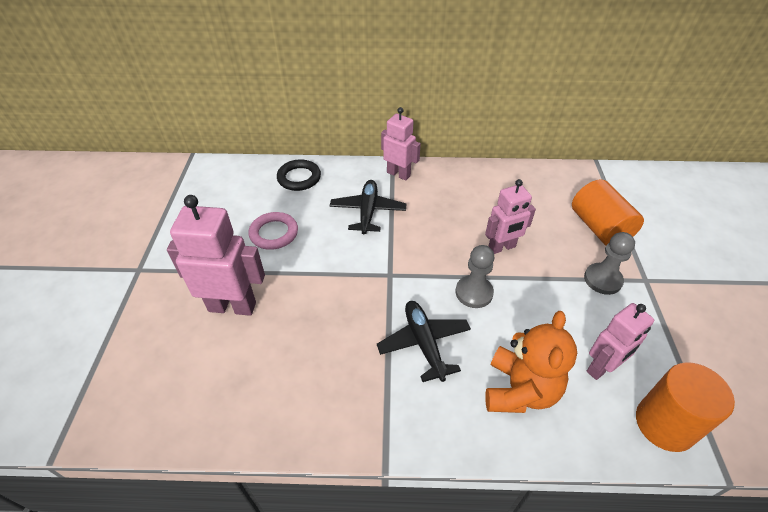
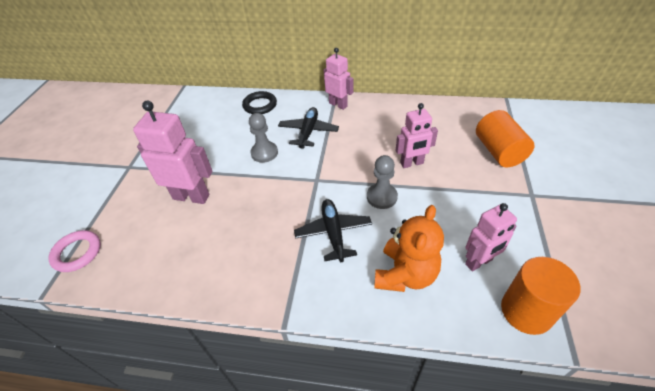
camera: 10 degrees right, 0 degrees up
(274, 233) = (233, 145): pink ring -> pink ring (77, 253)
(602, 280) = (493, 193): grey pawn -> grey pawn (264, 153)

